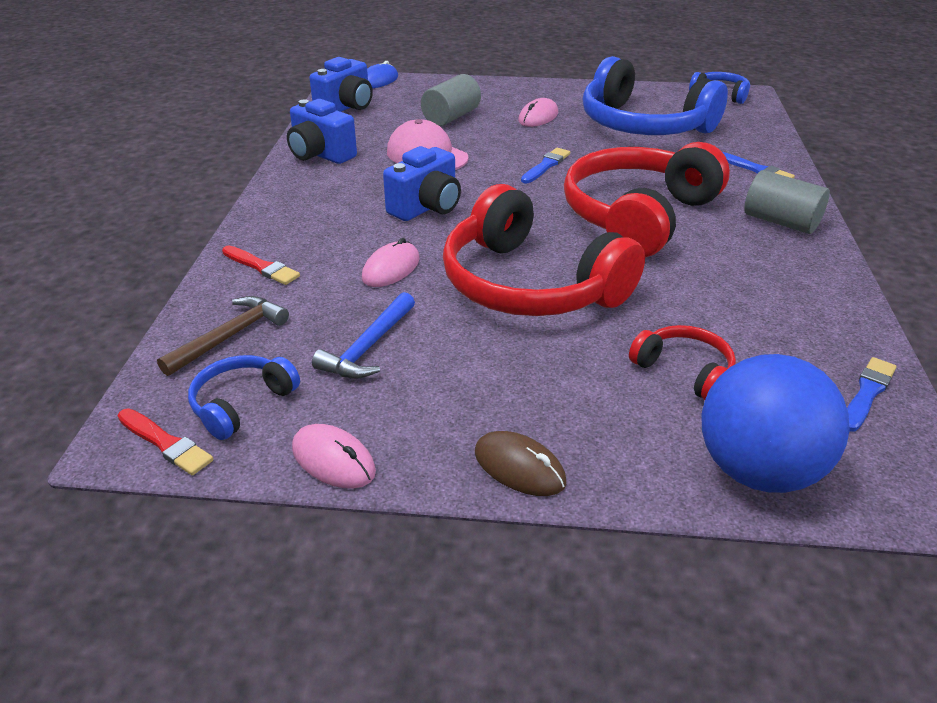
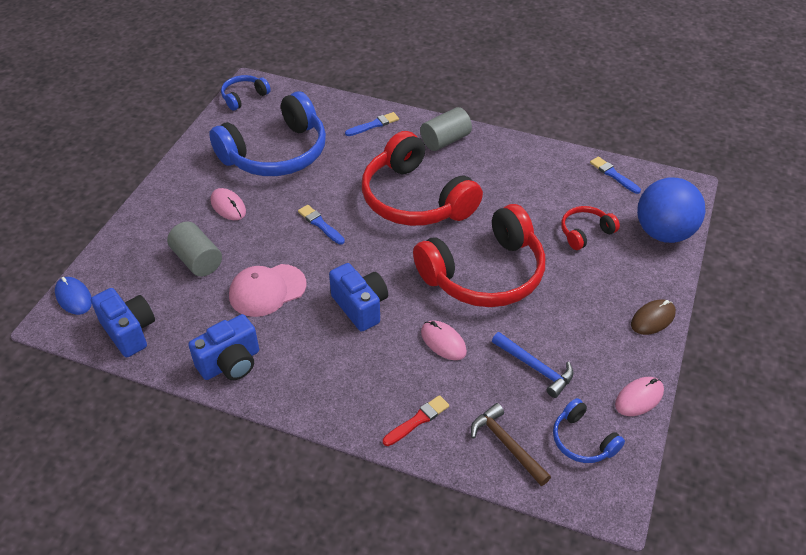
camera: 75 degrees left, 10 degrees up
(165, 443) = (615, 483): red brush -> none

